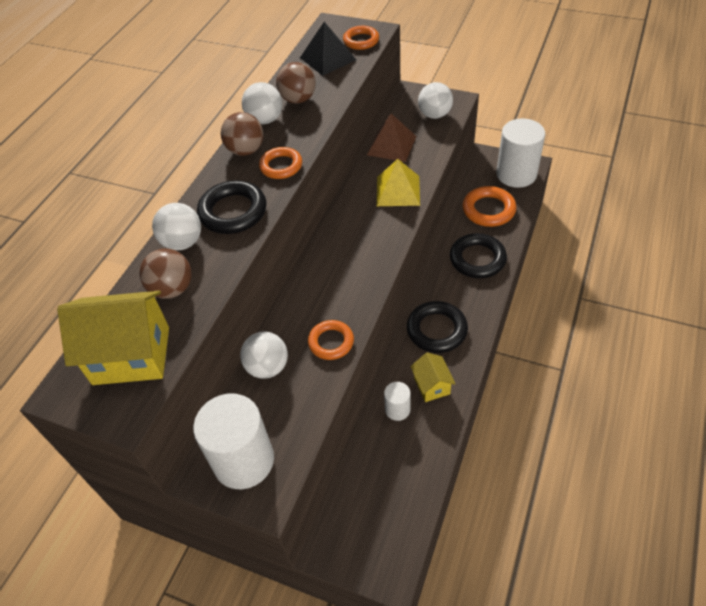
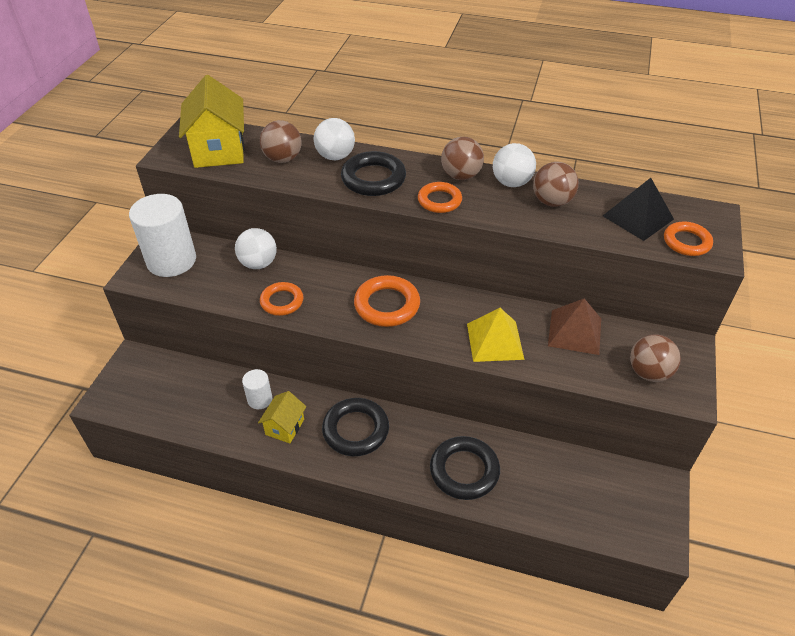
camera: 80 degrees right, 5 degrees down
(432, 386) = (285, 427): yellow house -> yellow house turned 45 degrees counterclockwise
(434, 115) = (648, 372): white ball -> brown ball
(488, 210) = (553, 485): orange ring -> orange ring (387, 305)
(516, 174) = (634, 523): white cylinder -> none

